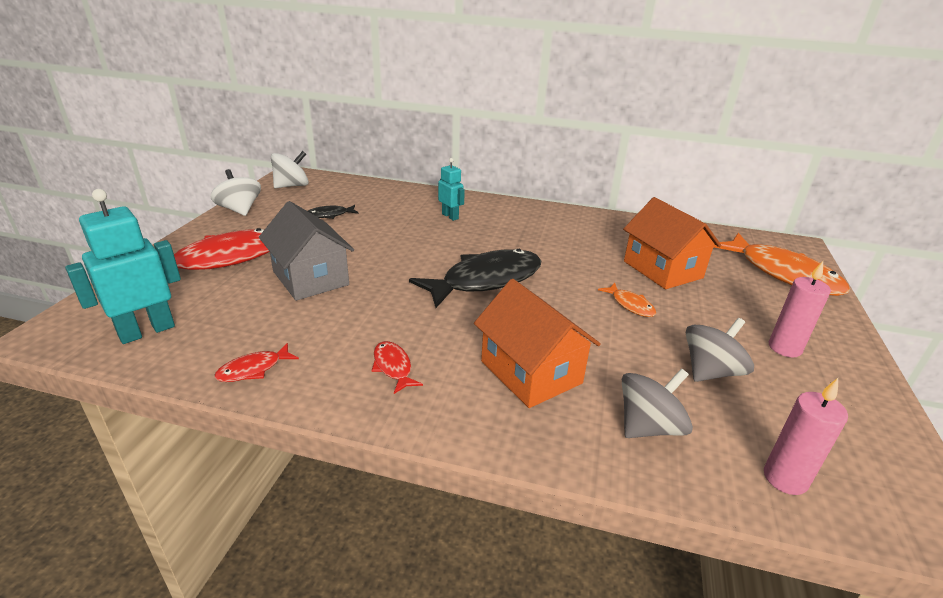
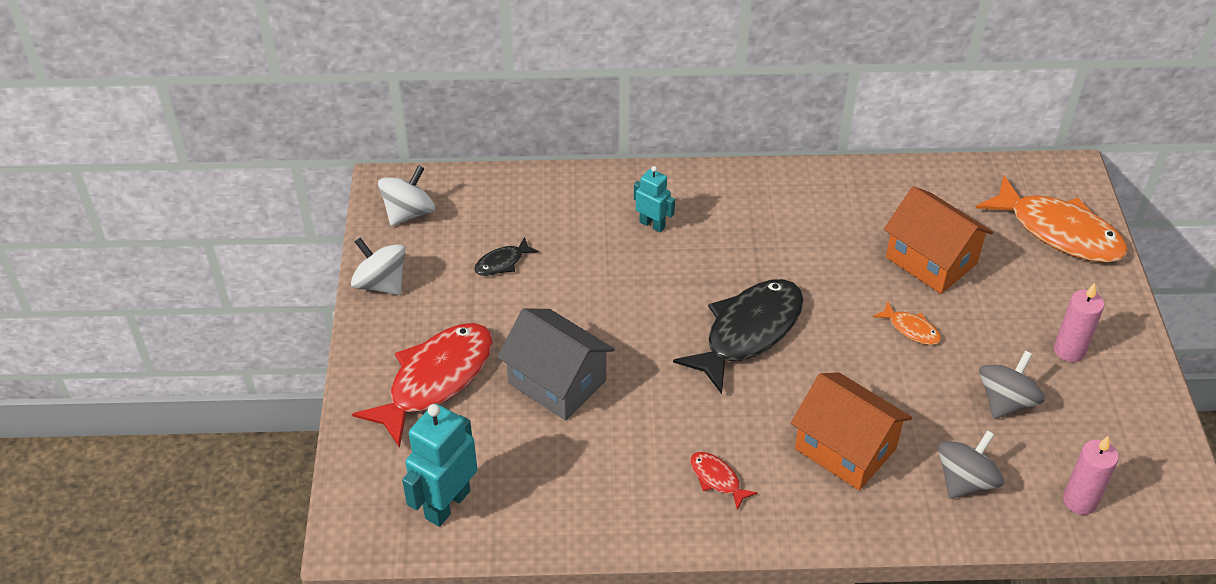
camera: 15 degrees left, 15 degrees up
(253, 369) = (589, 519): red fish -> none

